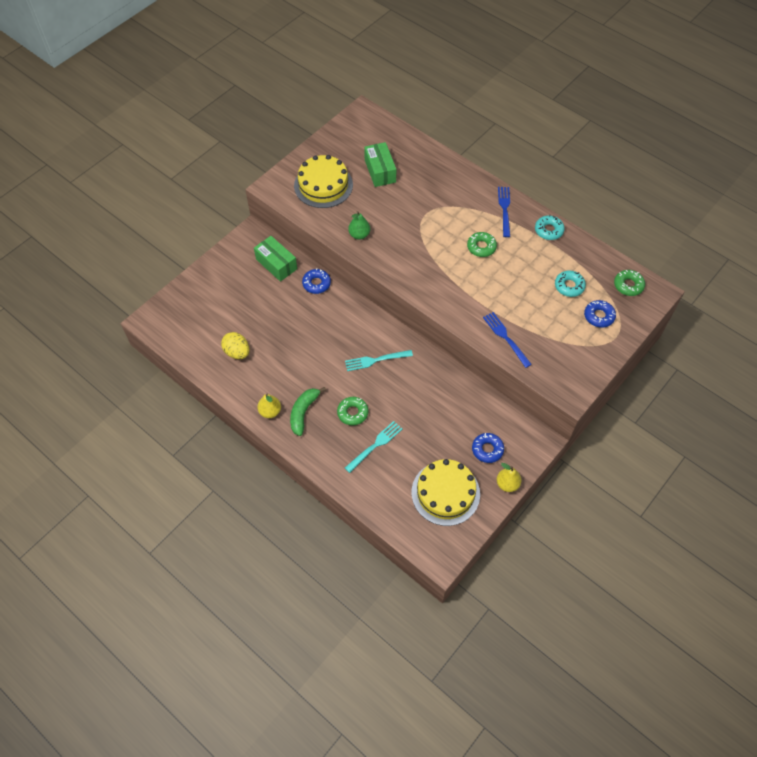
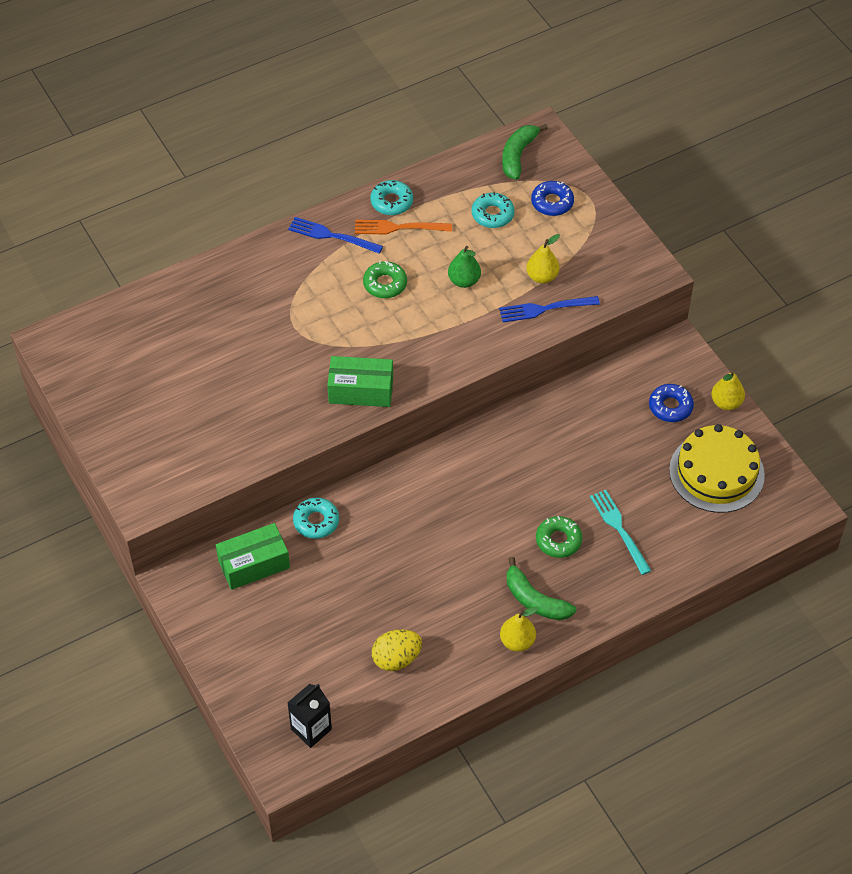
camera: 70 degrees left, 5 degrees down
(178, 325) = (311, 729): none -> black carton
(316, 283) = (316, 521): blue donut -> turquoise donut
(323, 185) = (175, 435): yellow cake -> none
(359, 235) = (294, 418): green pear -> green pear (464, 281)
(376, 360) = (483, 487): turquoise fork -> none
(380, 171) = (184, 356): green box -> green box (361, 390)
(530, 240) = (399, 228): none -> orange fork
(532, 328) = (542, 277): none -> yellow pear
(628, 285) = (518, 155): green donut -> green banana

